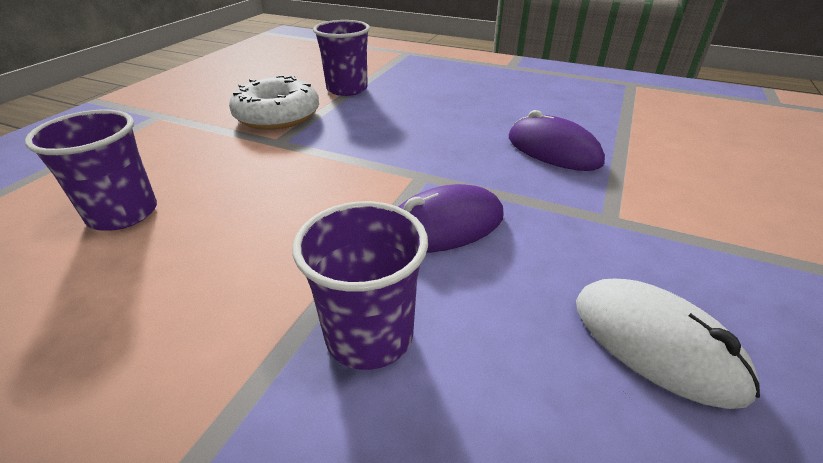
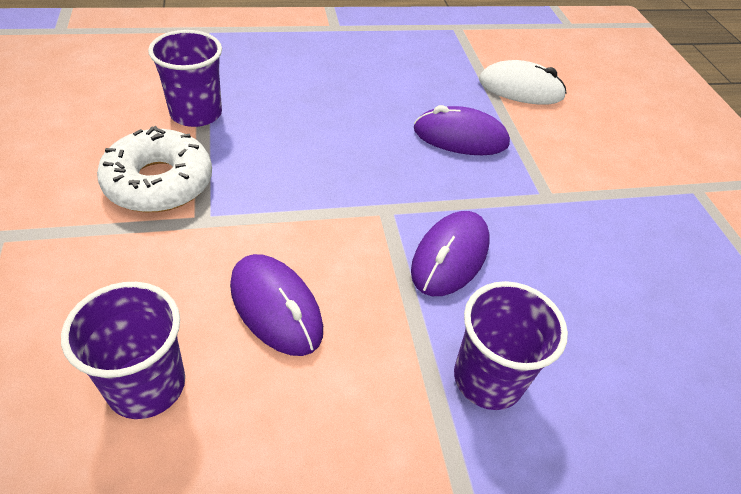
camera: 40 degrees left, 10 degrees up
(258, 205) = (275, 307): none -> purple mouse
(655, 344) = (638, 291): white mouse -> white mouse (520, 89)

